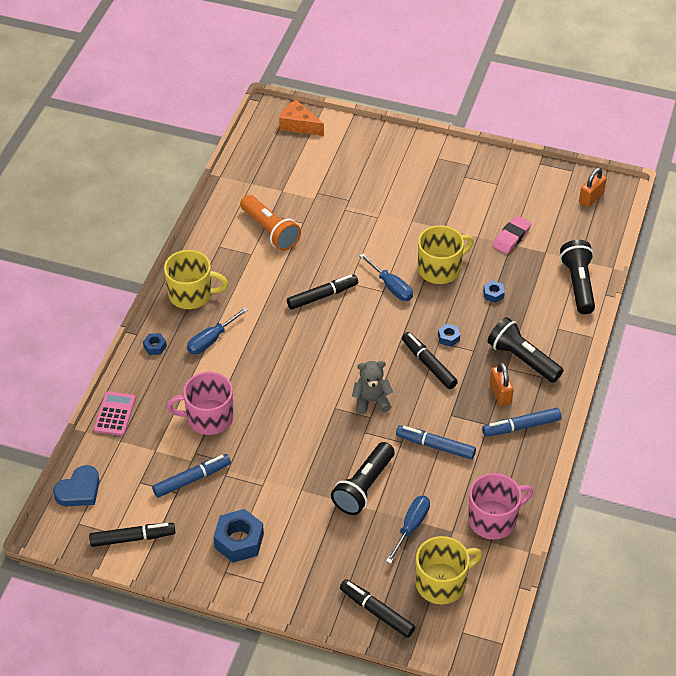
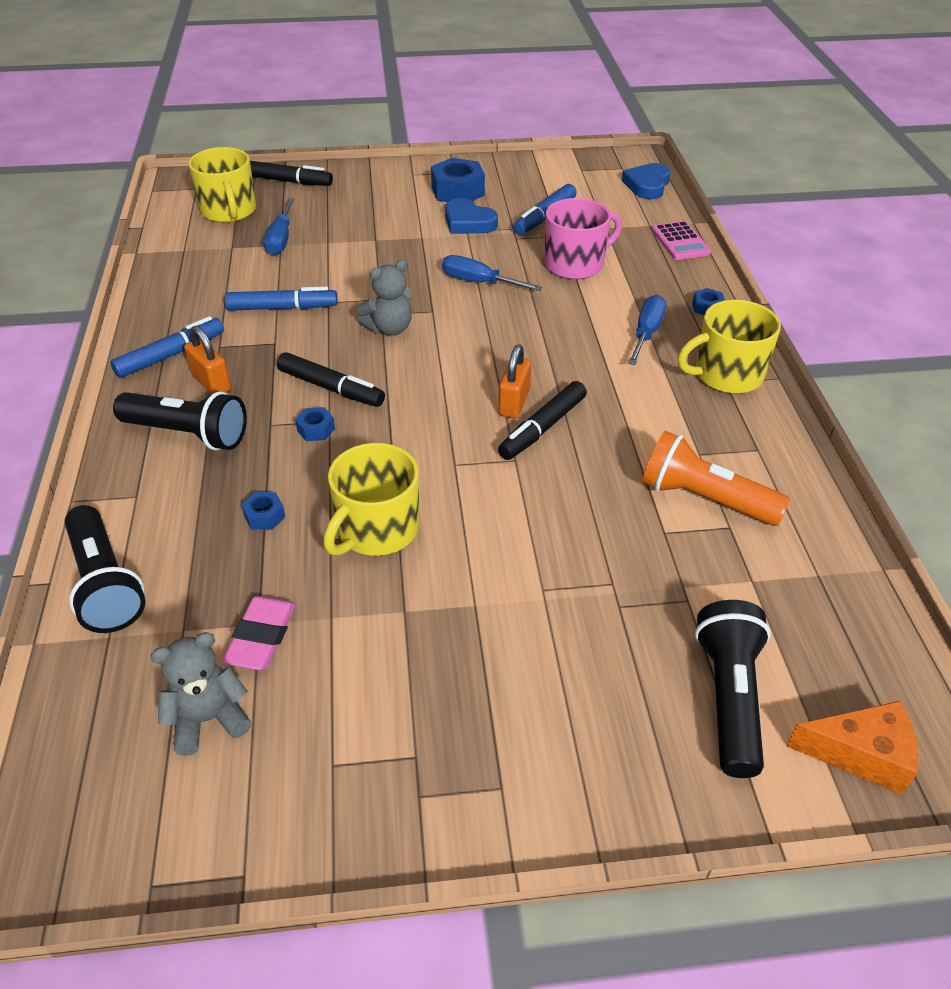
camera: 155 degrees right, 5 degrees down
(132, 538) = (561, 170): black marker -> none
(255, 494) = (468, 222): none -> blue heart
(363, 487) = (352, 255): black flashlight -> black flashlight (729, 698)
(391, 286) = (445, 474): blue screwdriver -> blue screwdriver (479, 282)
(442, 583) = (229, 211): yellow mug -> yellow mug turned 60 degrees counterclockwise
(493, 519) = (185, 266): pink mug -> none
(541, 214) = (208, 719): none -> grey teddy bear
(591, 198) = (92, 811): orange padlock -> orange padlock (514, 403)

